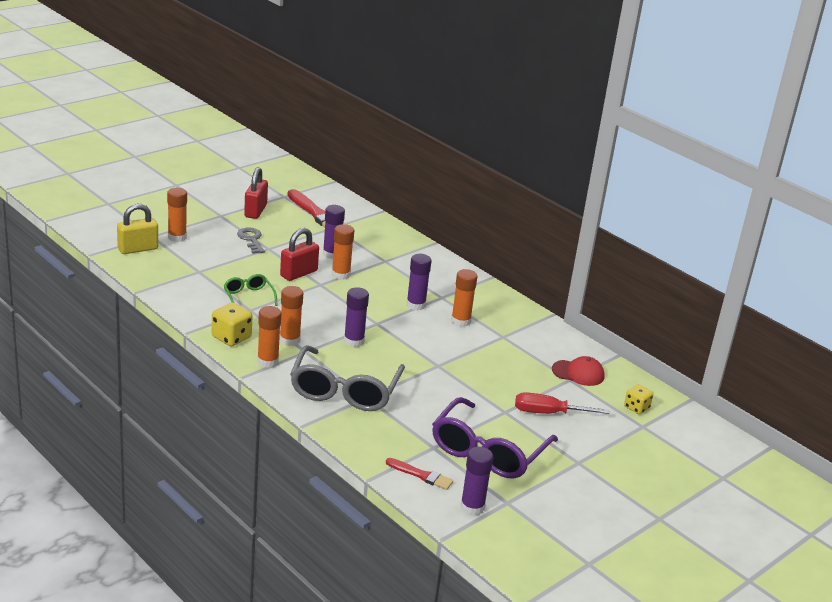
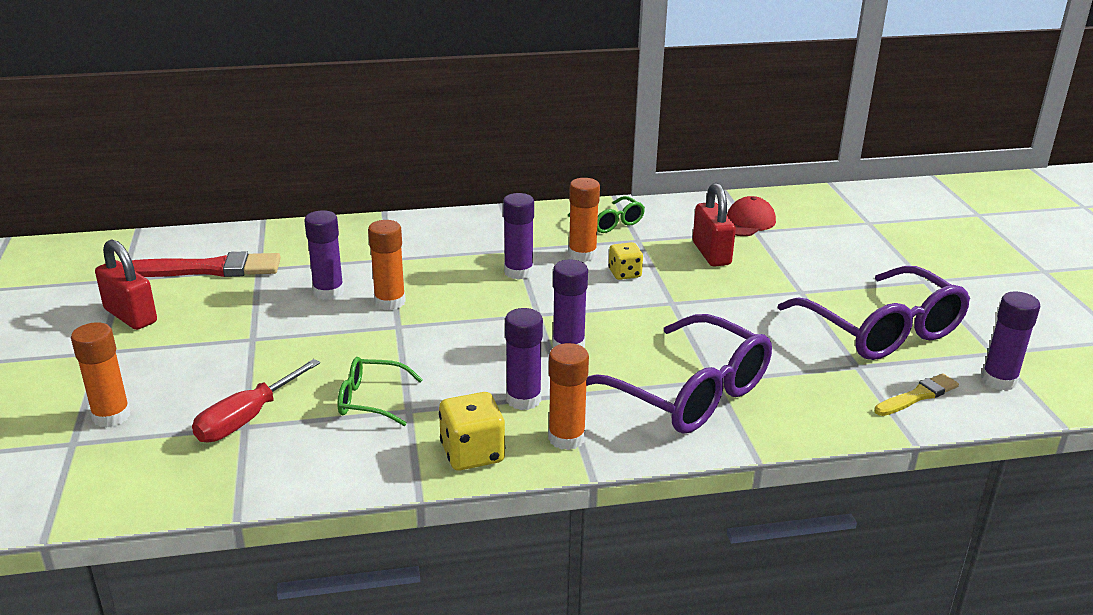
camera: 55 degrees left, 0 degrees up
(138, 249) = (95, 472): yellow padlock -> none
(251, 239) = (208, 346): grey key -> none
(289, 340) = (523, 399): orange glue stick -> purple glue stick
(298, 273) = (350, 334): red padlock -> red padlock (711, 253)
(344, 391) = (689, 393): grey glasses -> purple glasses
(421, 475) = (917, 396): red brush -> yellow brush
(514, 321) = (610, 222): none -> green glasses
(548, 413) = (817, 266): red screwdriver -> red screwdriver (247, 419)
(636, 407) = (832, 214): yellow dice -> yellow dice (624, 273)

